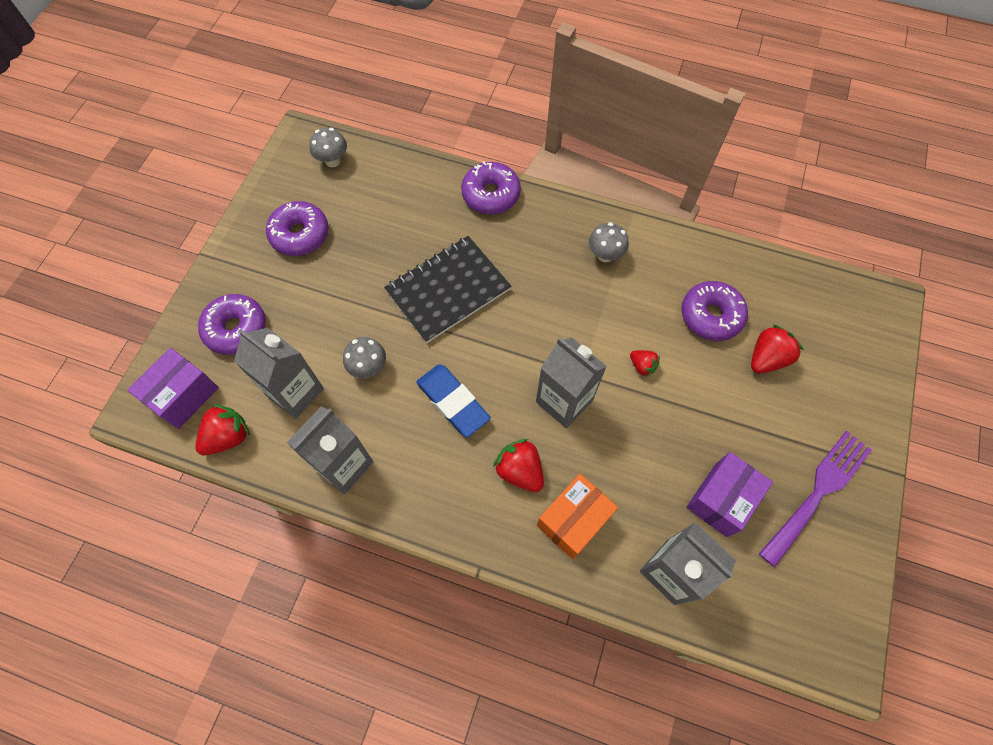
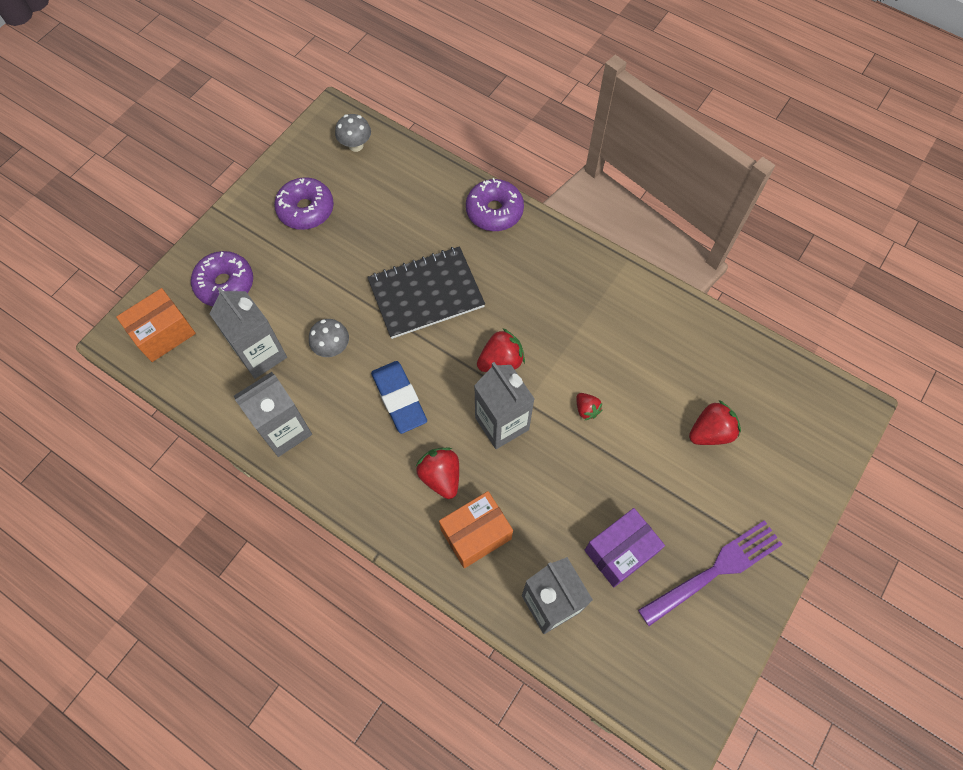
camera: 15 degrees right, 0 degrees up
(183, 396) = (164, 333): purple box -> orange box
(228, 437) = (192, 380): red strawberry -> red strawberry (501, 361)
(605, 255) = (585, 295): grey mushroom -> none
(711, 316) = (669, 378): purple donut -> none

